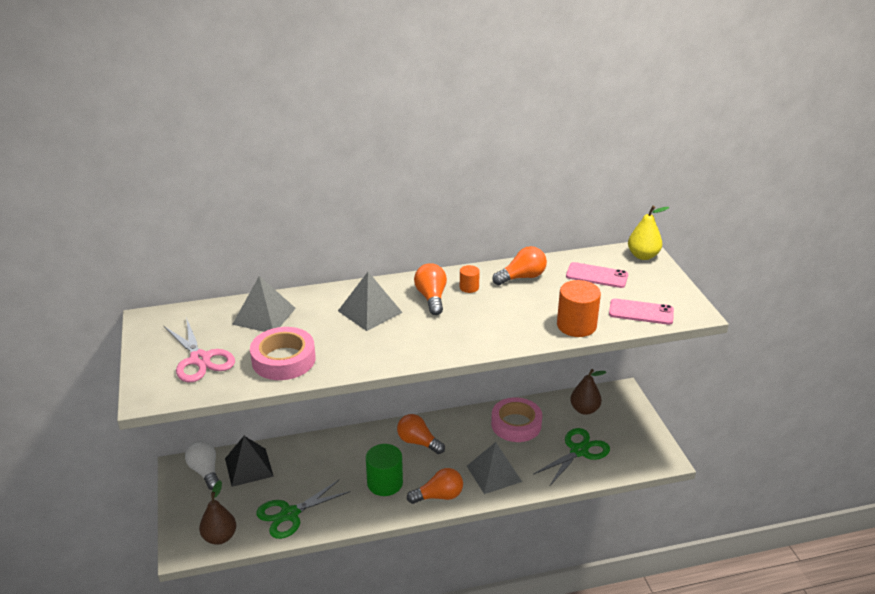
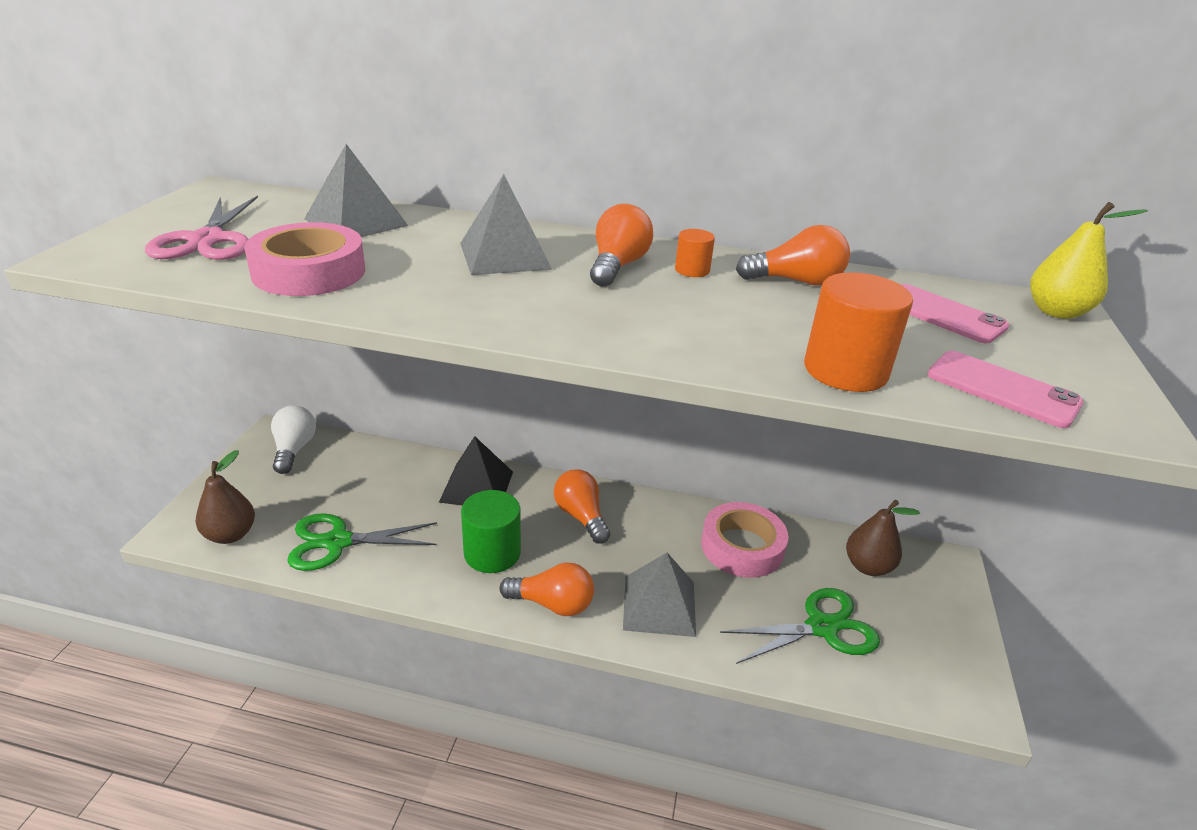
camera: 25 degrees right, 0 degrees up
(249, 467) = (345, 464): black pyramid -> black pyramid (476, 486)

